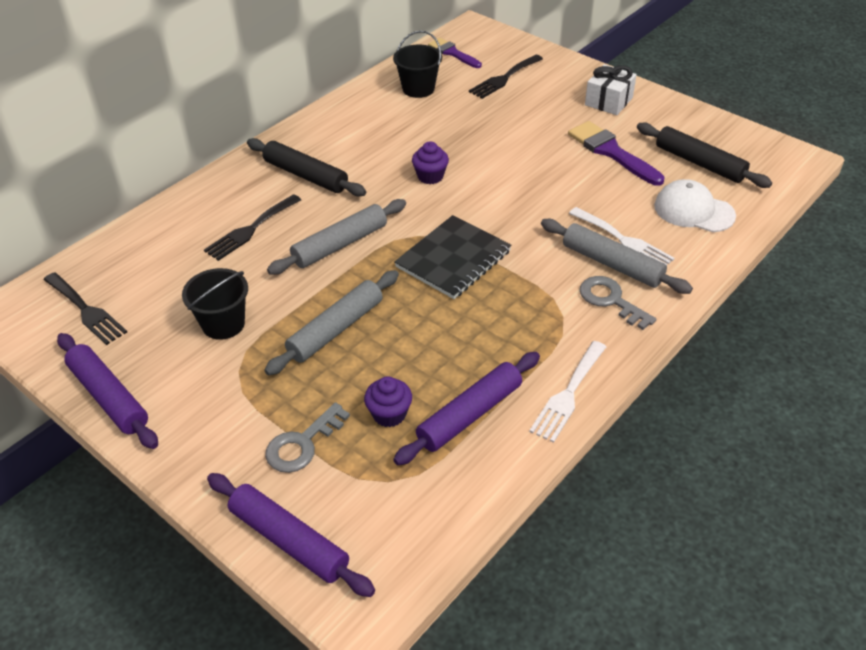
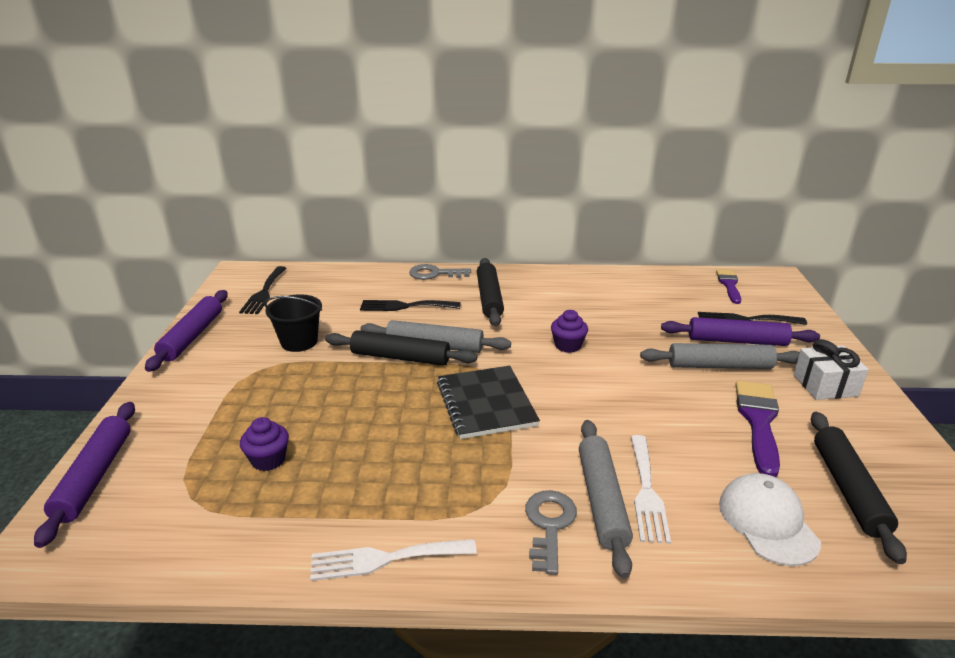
camera: 50 degrees right, 15 degrees down
(302, 444) = (203, 433): grey key -> grey key (434, 274)
(332, 272) = (400, 357): none -> black rolling pin
(336, 329) = (340, 388): grey rolling pin -> grey rolling pin (719, 366)
(418, 89) = (659, 292): black bucket -> none
(453, 259) = (486, 404): black notebook -> black notebook turned 75 degrees clockwise
(469, 414) = (304, 505): purple rolling pin -> purple rolling pin (737, 341)

